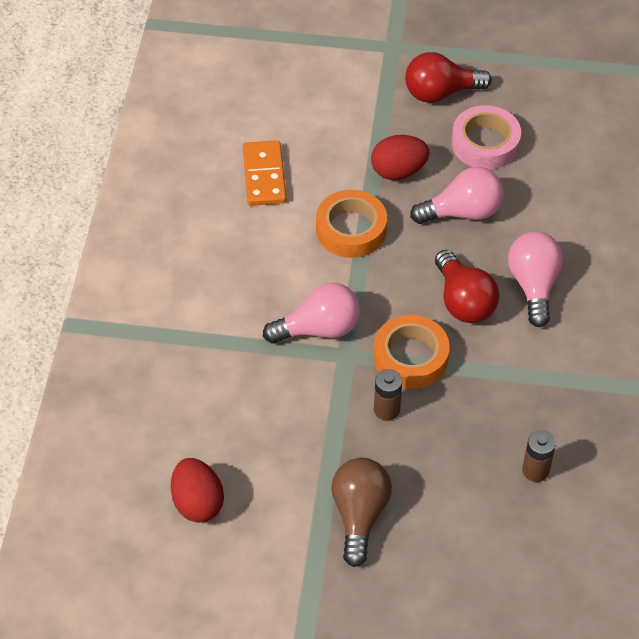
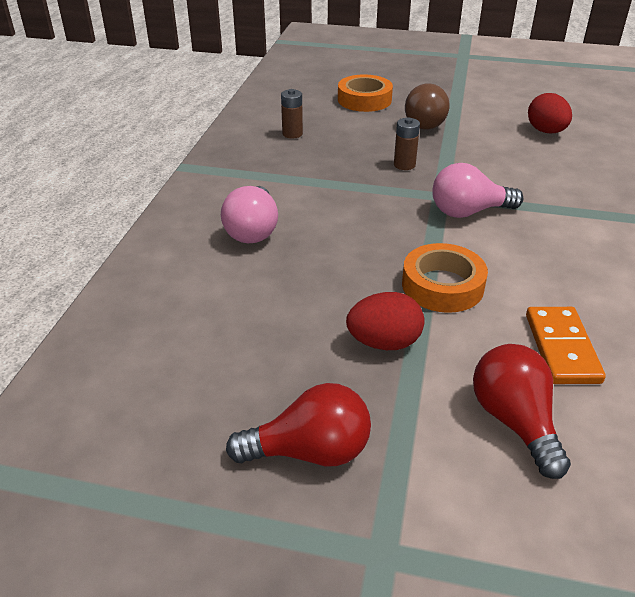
camera: 175 degrees left, 15 degrees down
(410, 357) = (382, 191): orange tape -> orange tape (364, 100)
(462, 212) = (311, 295): pink light bulb -> none
(463, 301) = (326, 223): red light bulb -> red light bulb (514, 421)
(485, 143) = (261, 370): pink tape -> none

